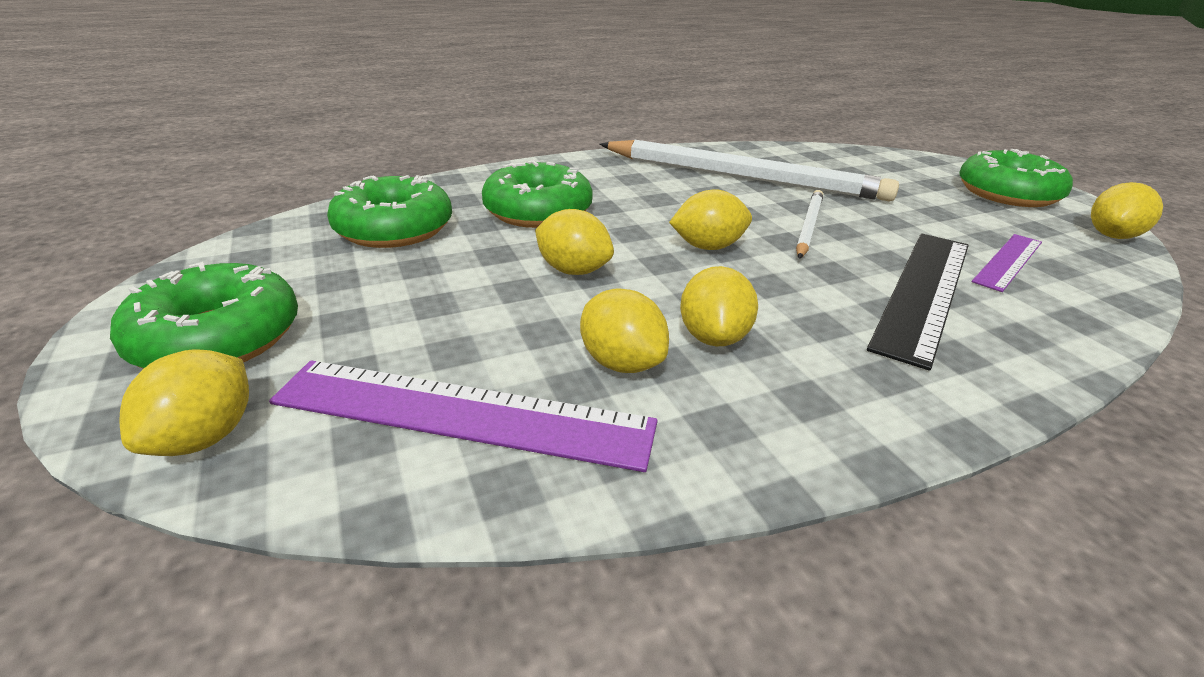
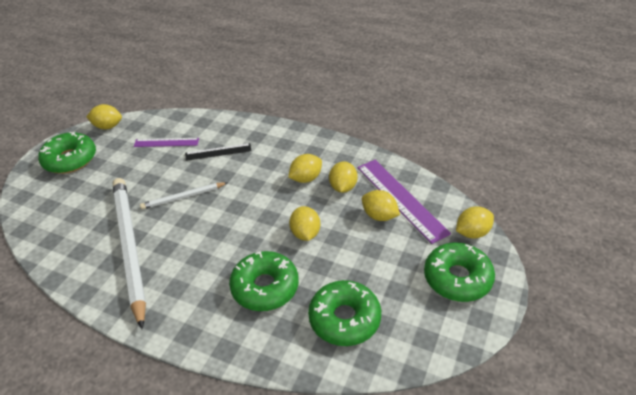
camera: 130 degrees left, 10 degrees up
(708, 247) = (239, 213): yellow lemon -> yellow lemon (379, 216)
(924, 292) = (218, 152): black ruler -> black ruler, size x0.58

